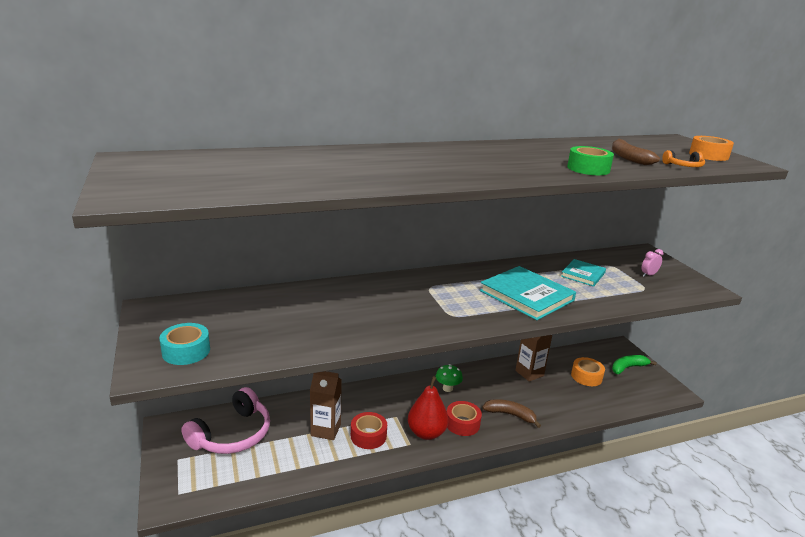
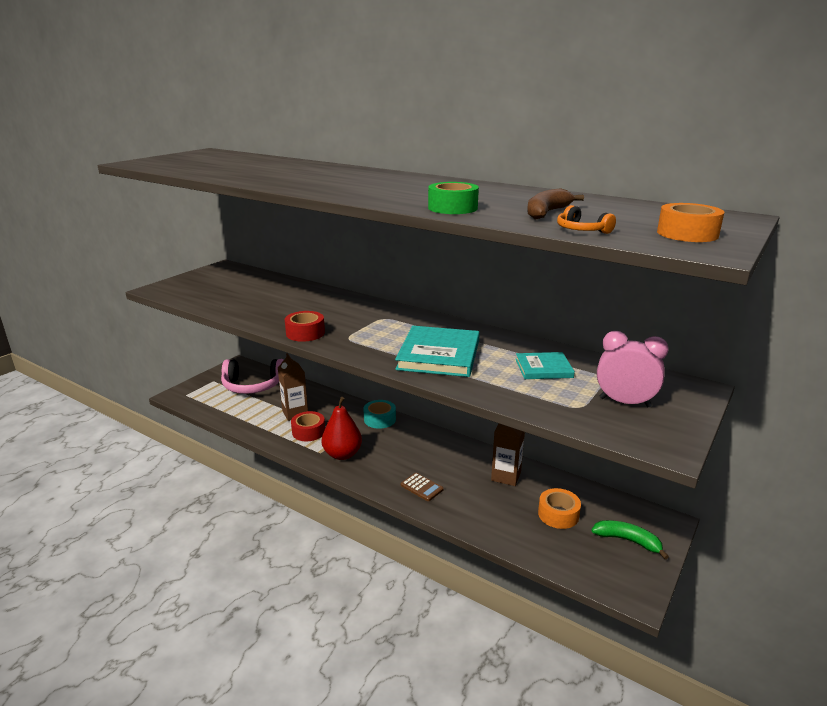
camera: 55 degrees right, 0 degrees up
(186, 351) = (187, 289): turquoise tape -> turquoise tape (379, 419)
(447, 388) = (415, 442): green mushroom -> none
(462, 423) = (376, 467): red tape -> red tape (305, 333)
(510, 415) = (421, 487): brown banana -> brown calculator
(648, 275) = (624, 402): pink clock -> pink clock, size x1.90

